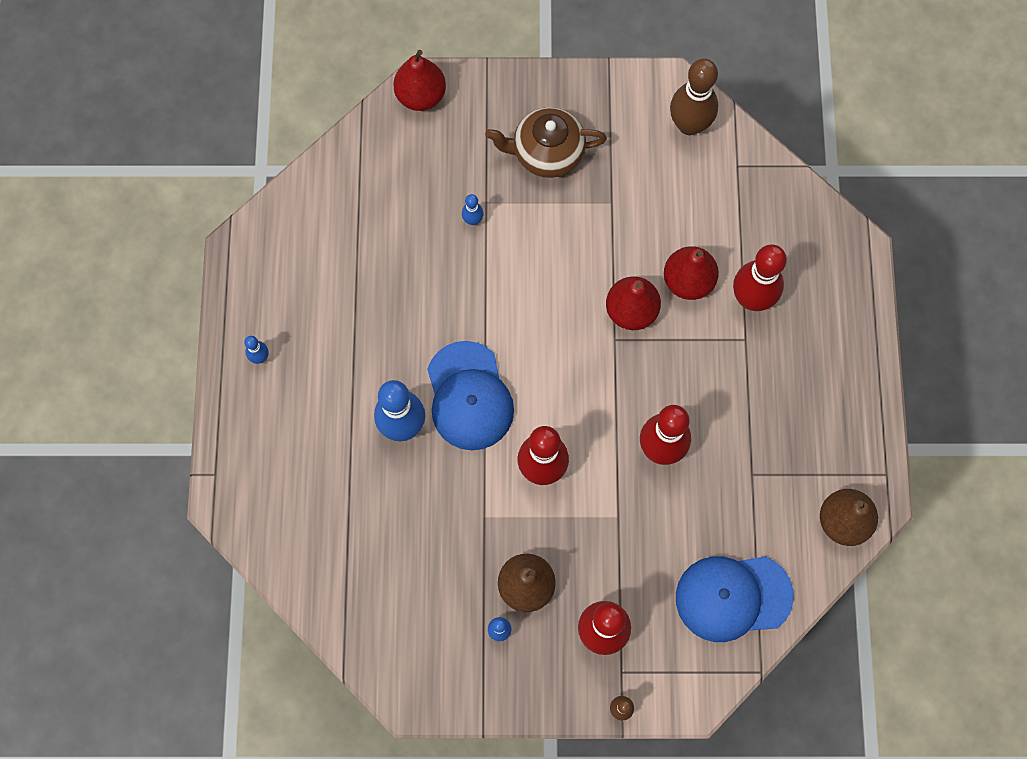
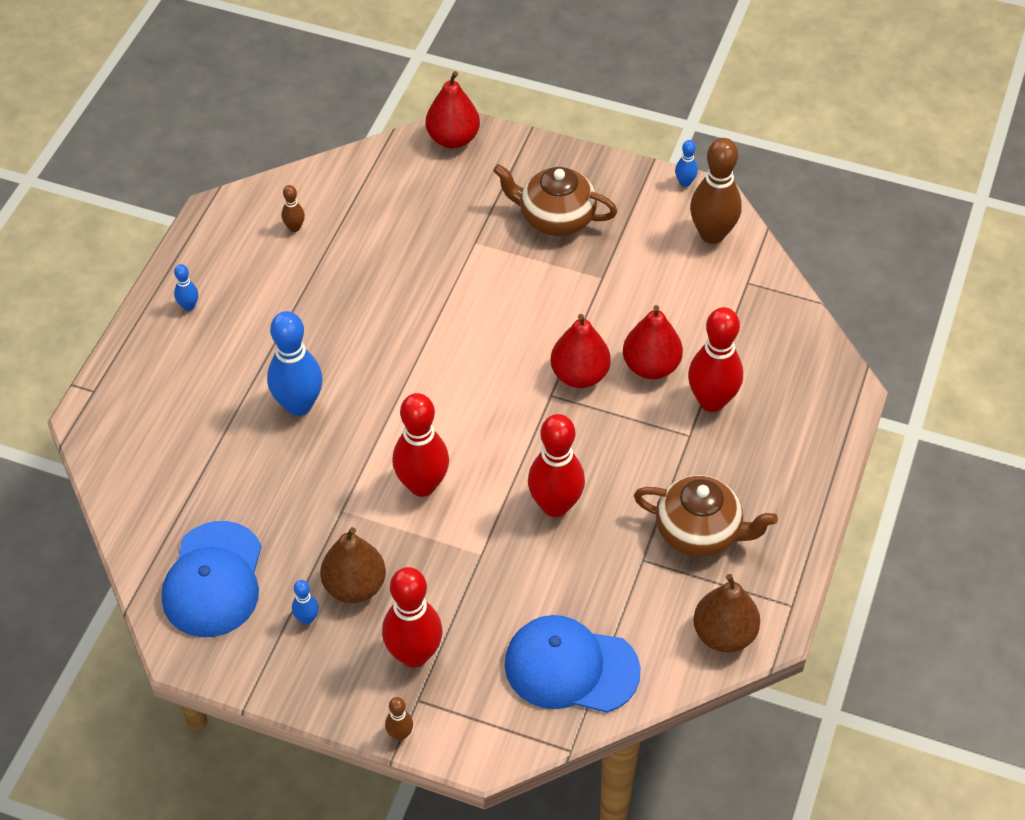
camera: 20 degrees right, 20 degrees down
(318, 241) = (294, 227): none -> brown bowling pin
(469, 396) = (378, 400): blue cap -> blue cap (213, 580)
(473, 220) = (454, 253): blue bowling pin -> blue bowling pin (685, 182)
(788, 431) = (699, 532): none -> brown teapot

